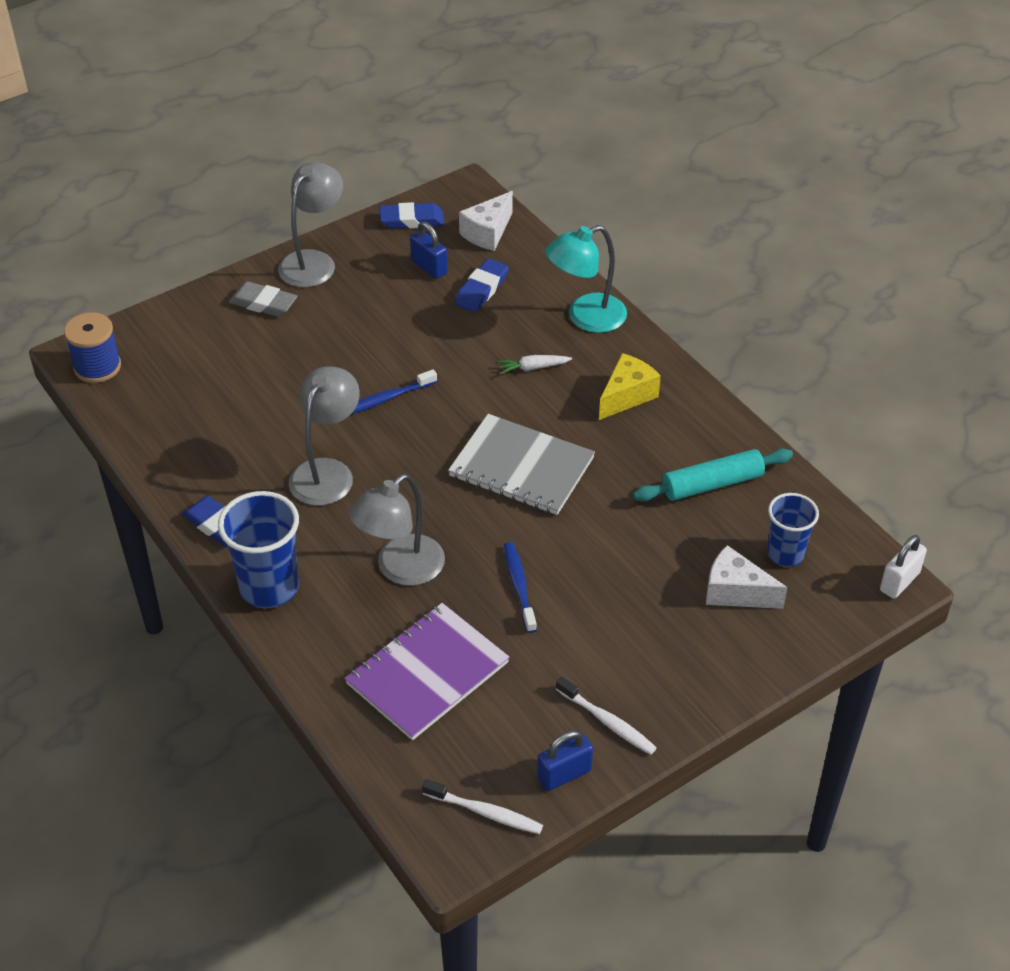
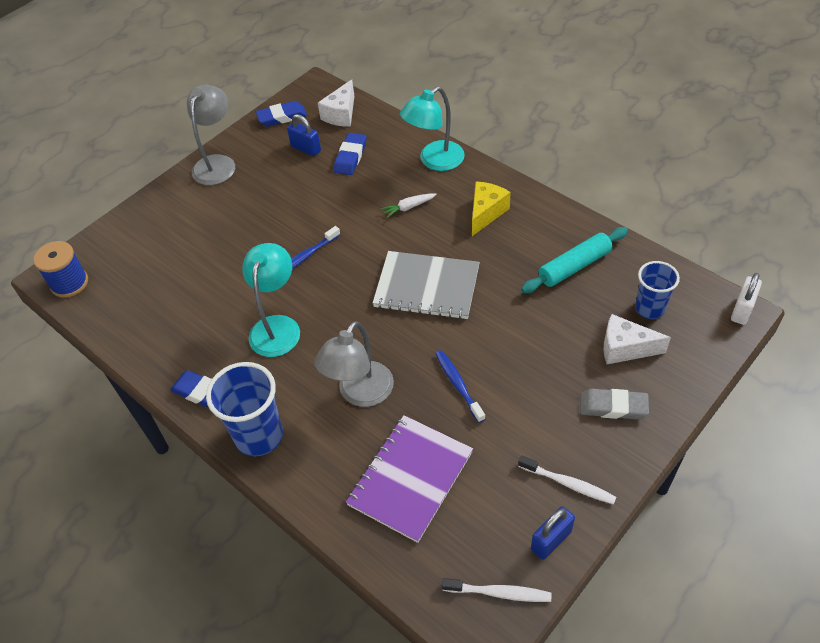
camera: 10 degrees left, 5 degrees up
(263, 303) = (188, 203): grey eraser -> grey eraser (613, 407)
(327, 472) = (277, 326): grey lamp -> turquoise lamp

